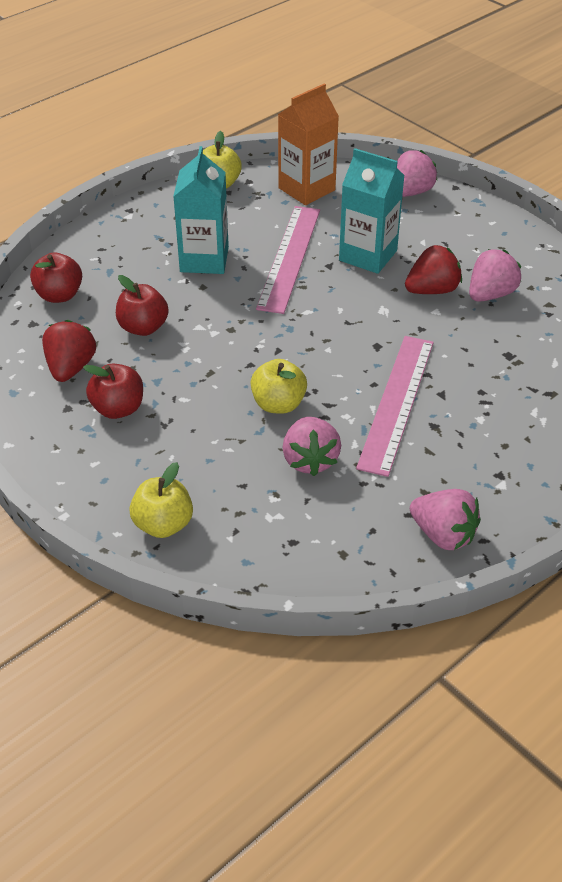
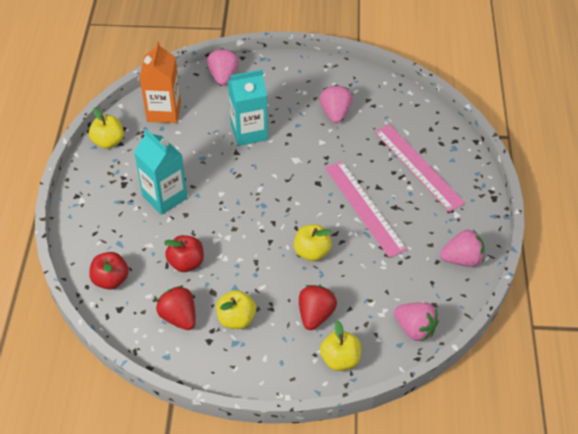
camera: 45 degrees left, 5 degrees up
(118, 408) = (236, 319): red apple -> yellow apple
(289, 257) = (210, 162): pink ruler -> pink ruler (418, 167)
(310, 460) = (363, 270): pink strawberry -> pink strawberry (415, 329)
(432, 290) = (305, 131): red strawberry -> red strawberry (315, 315)

